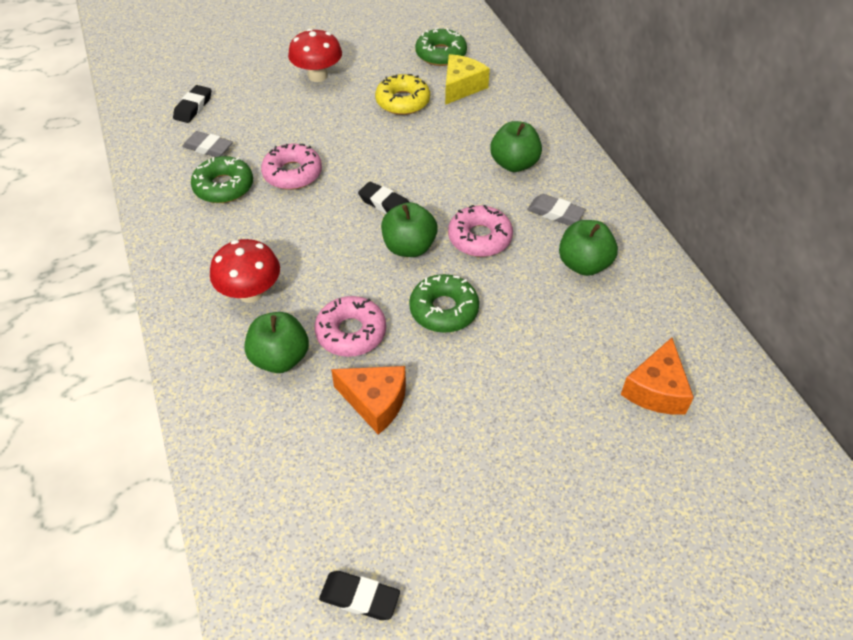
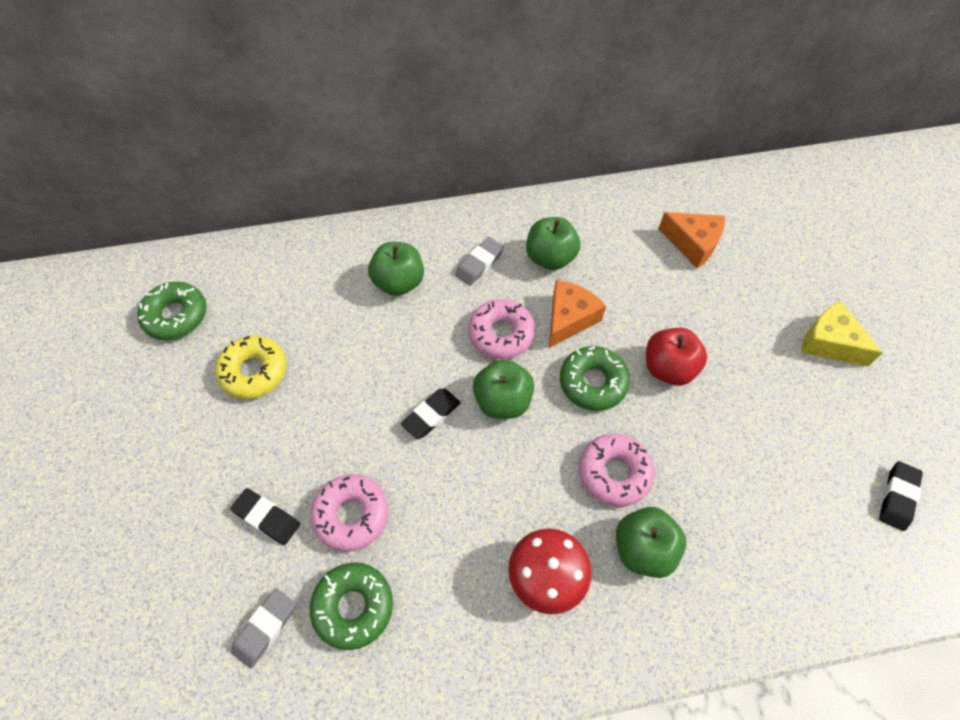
camera: 80 degrees left, 10 degrees up
(193, 107) = (161, 652): black eraser -> black eraser (267, 518)
(318, 76) = (159, 466): red mushroom -> none
(375, 402) = (701, 460): orange cheese -> orange cheese (569, 318)
(461, 87) = (250, 306): yellow cheese -> yellow cheese (829, 342)
(476, 371) = (668, 368): none -> red apple

